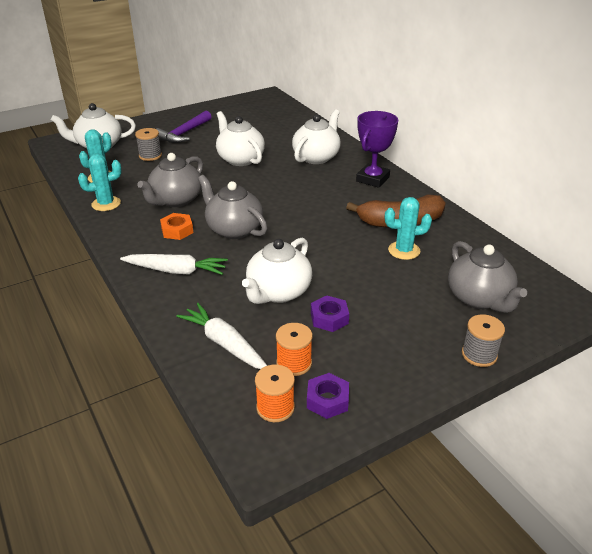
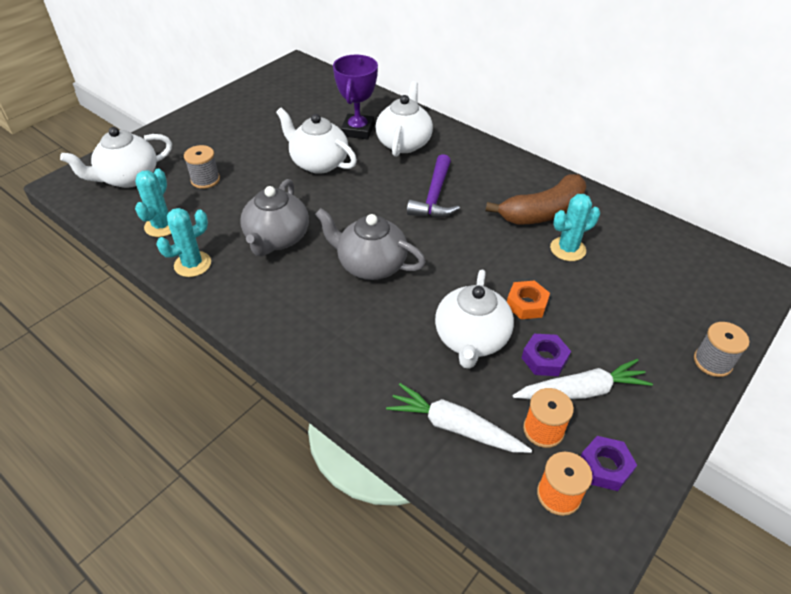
camera: 20 degrees left, 10 degrees up
(176, 271) = (339, 341): white carrot -> white carrot (581, 391)
(177, 230) = (305, 283): orange nut -> orange nut (526, 304)
(184, 133) = (228, 139): purple hammer -> purple hammer (434, 197)
(372, 179) = (481, 161): purple trophy -> purple trophy (358, 130)
(479, 298) = (673, 291): grey teapot -> none

